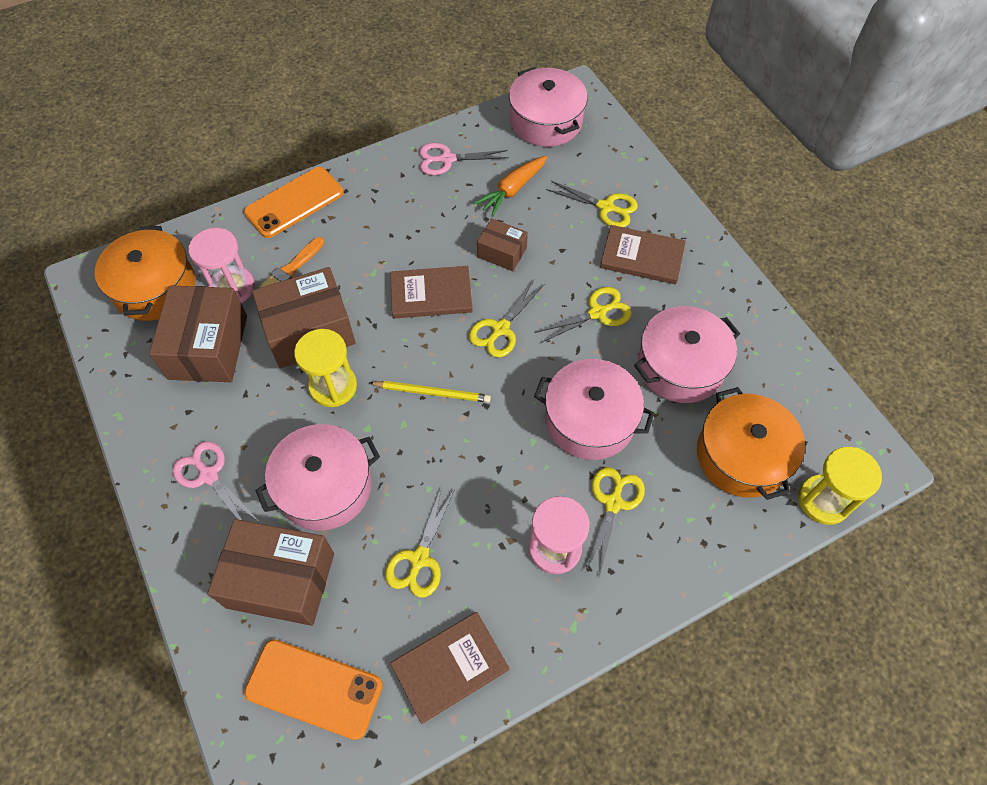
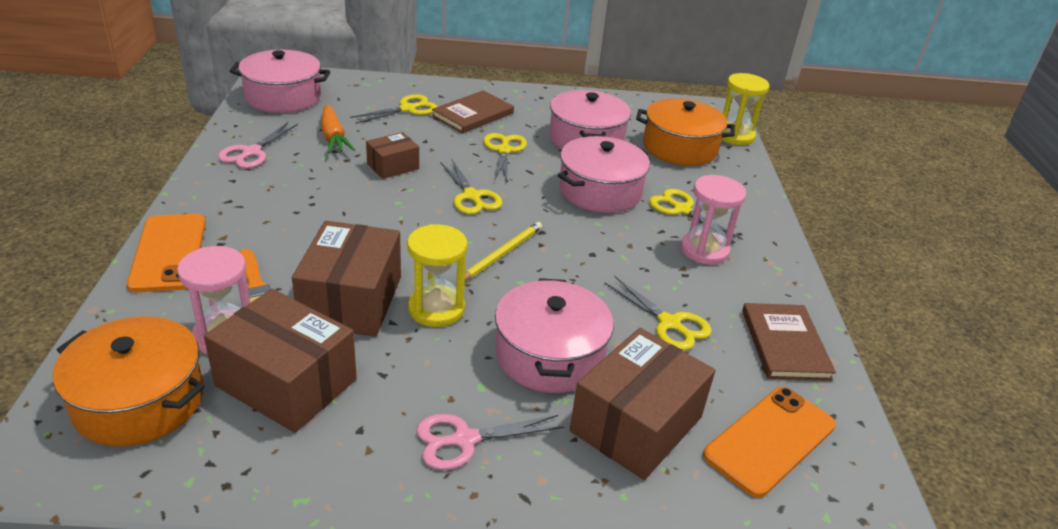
camera: 65 degrees left, 25 degrees down
(431, 294) = (394, 215): brown book -> none

